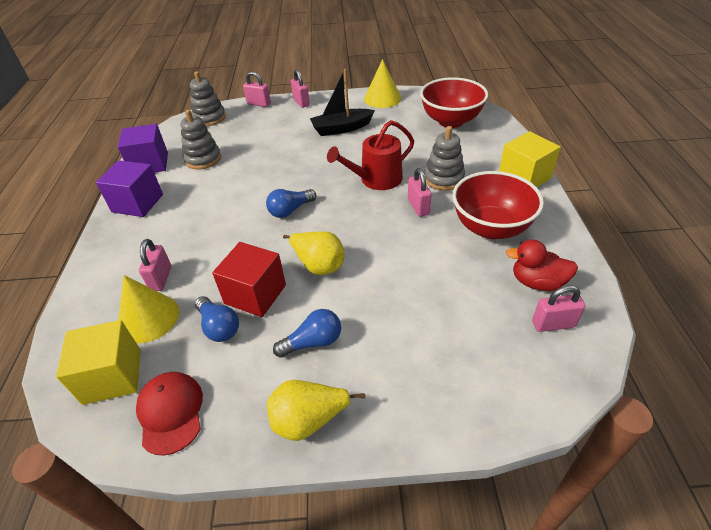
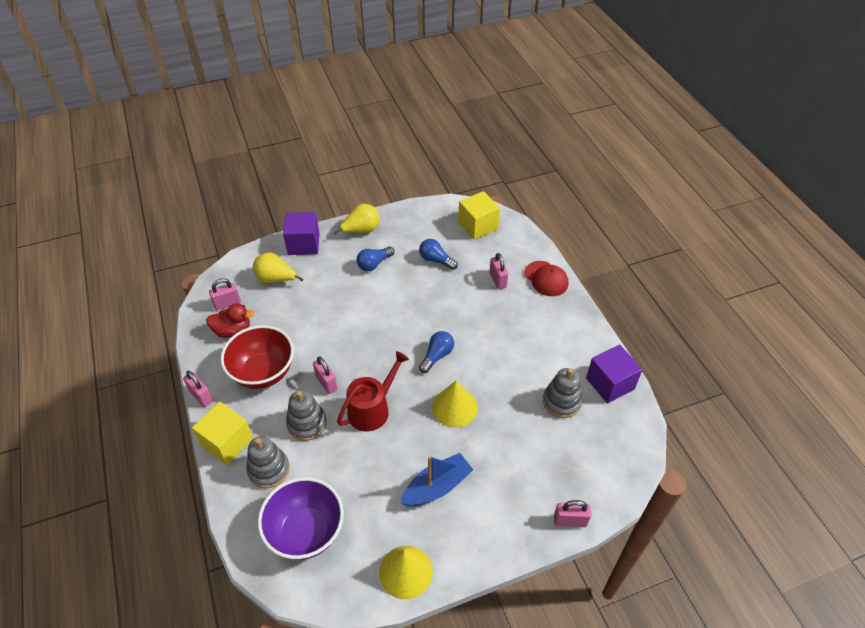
camera: 160 degrees right, 5 degrees up
(137, 203) = (575, 336): purple cube -> purple cube (303, 244)
(148, 318) = (484, 256): yellow cone -> yellow cone (454, 407)
(171, 412) = (433, 219): red cap -> red cap (546, 279)
(209, 118) = (611, 475): grey stacking toy -> grey stacking toy (269, 469)
(255, 294) = (425, 283): red cube -> none
(301, 102) = (514, 537): pink padlock -> pink padlock (201, 396)
(318, 265) = (391, 312): yellow pear -> yellow pear (276, 279)
(341, 128) = (437, 487): black boat -> blue boat
(451, 121) = (306, 532): red bowl -> purple bowl

